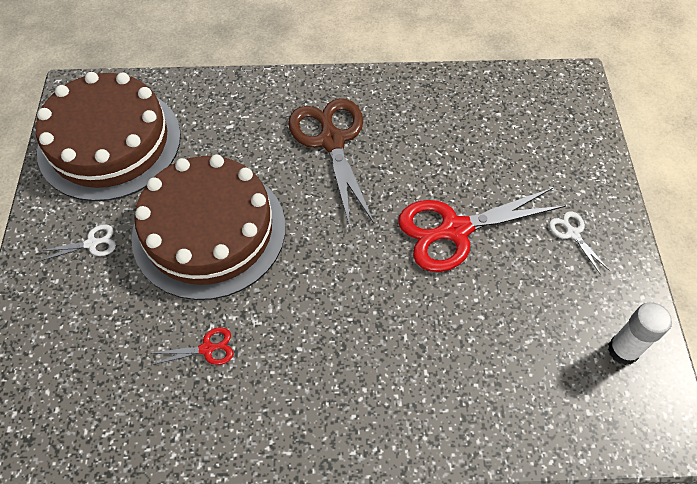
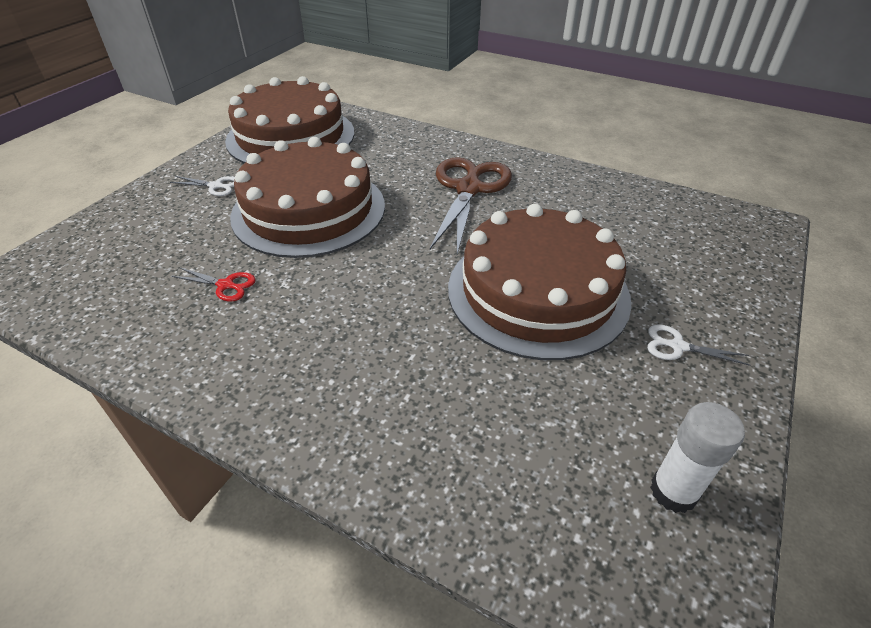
camera: 30 degrees right, 15 degrees down
(455, 230) = (537, 292): red scissors -> brown cake
(572, 233) = (678, 346): white scissors -> white scissors turned 75 degrees counterclockwise

